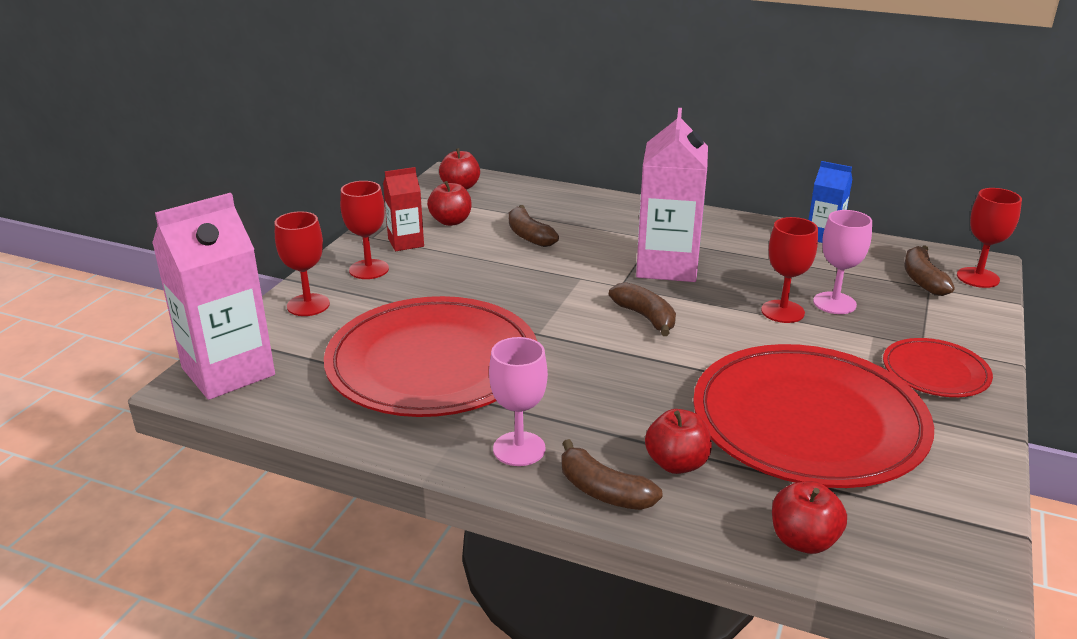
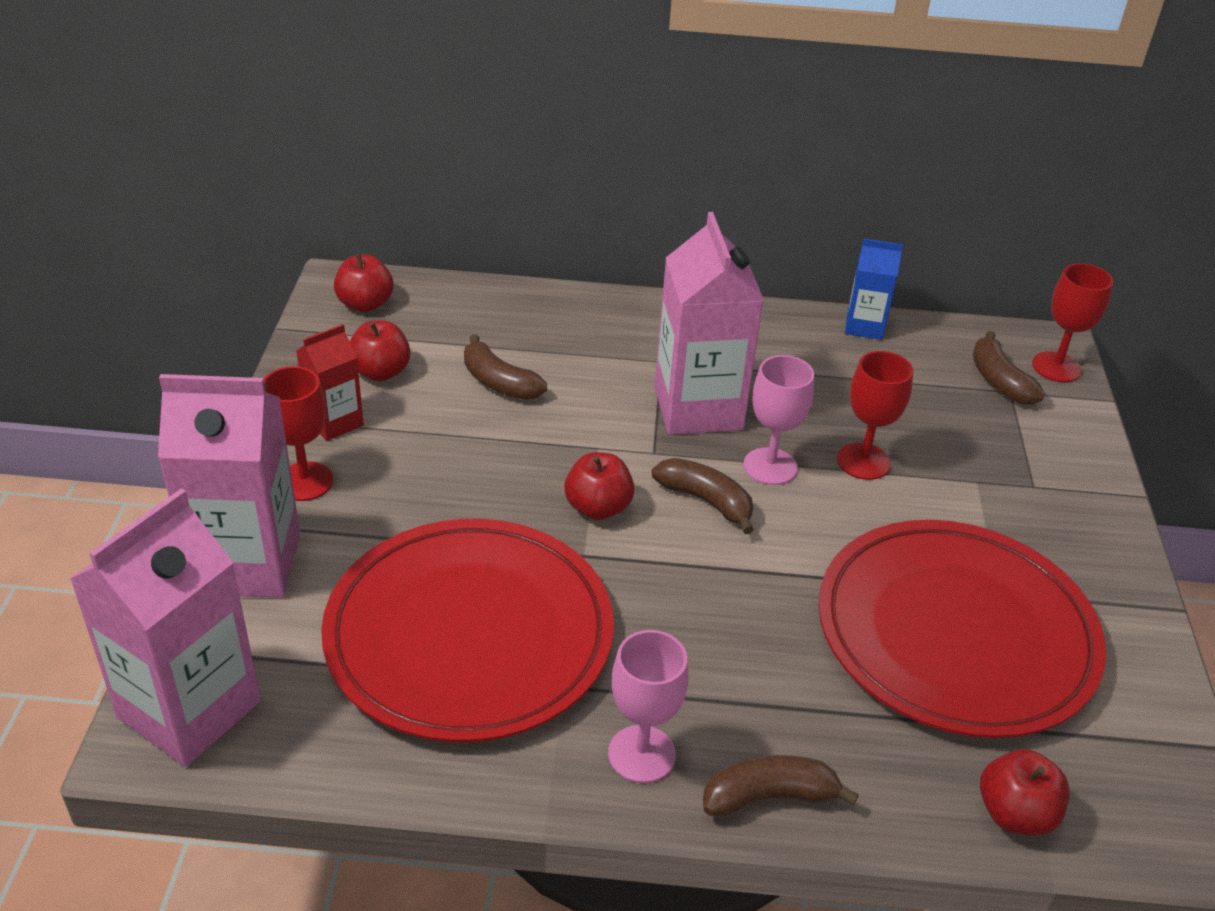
camera: 20 degrees left, 10 degrees up
(308, 305) = (248, 564): red goblet -> pink carton
(603, 491) = (769, 796): brown banana -> brown banana turned 150 degrees clockwise
(676, 464) = (835, 733): red apple -> red apple (598, 508)
(834, 303) = (916, 437): pink goblet -> pink goblet (770, 466)
(935, 372) = (1062, 526): red plate -> none

